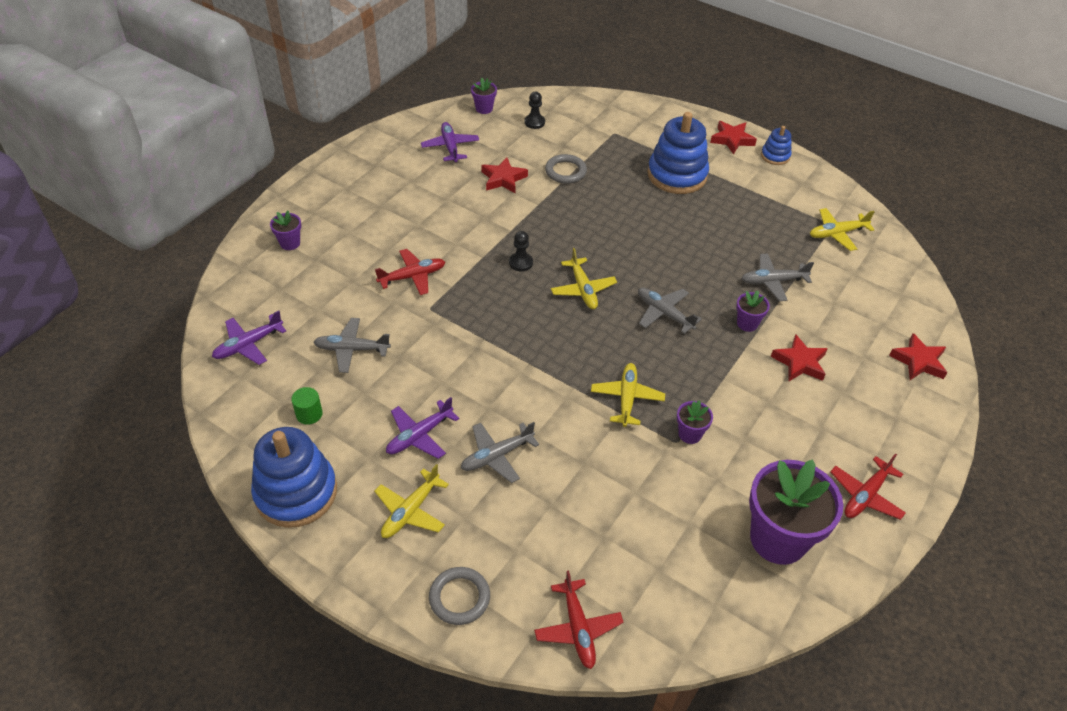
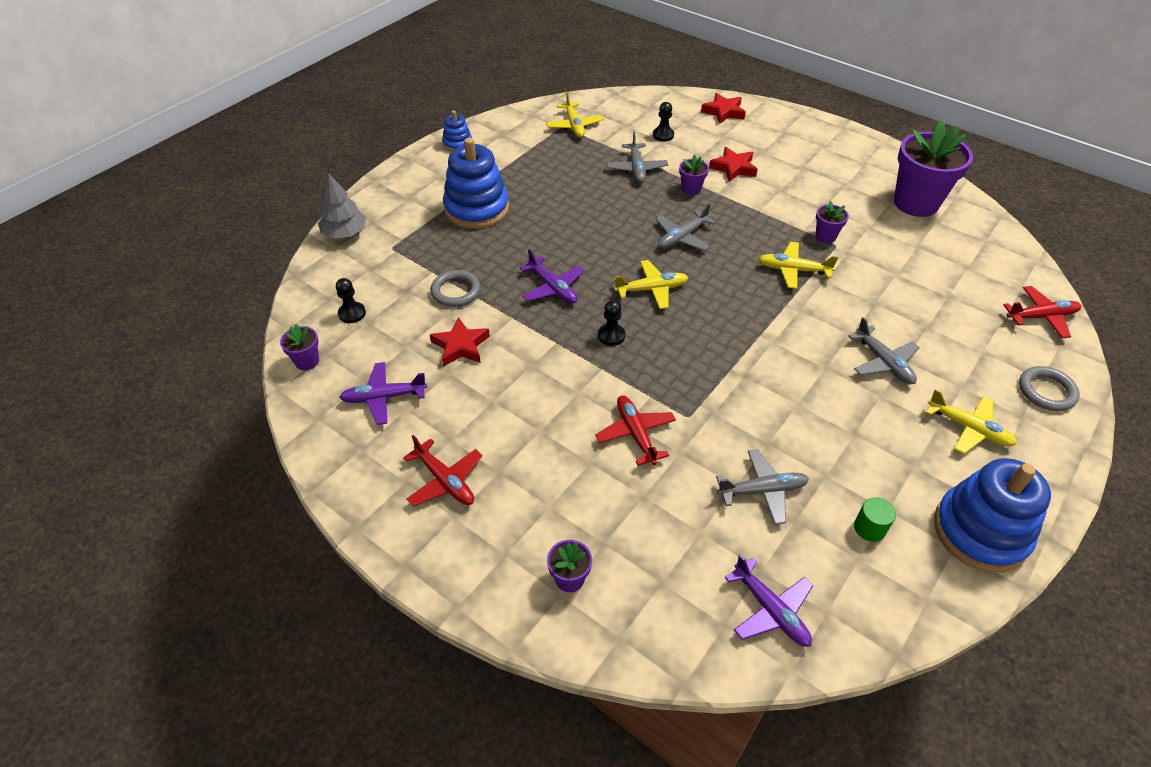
camera: 85 degrees left, 0 degrees up
(351, 349) = (762, 491): grey plane -> grey plane turned 105 degrees counterclockwise
(419, 435) = (874, 423): purple plane -> purple plane (553, 288)
(627, 107) = (345, 233): none -> grey tree
(732, 140) = (425, 166): red star -> none
(845, 304) = (663, 135): none -> black pawn
(865, 495) = (862, 157): red plane -> red plane (445, 481)

